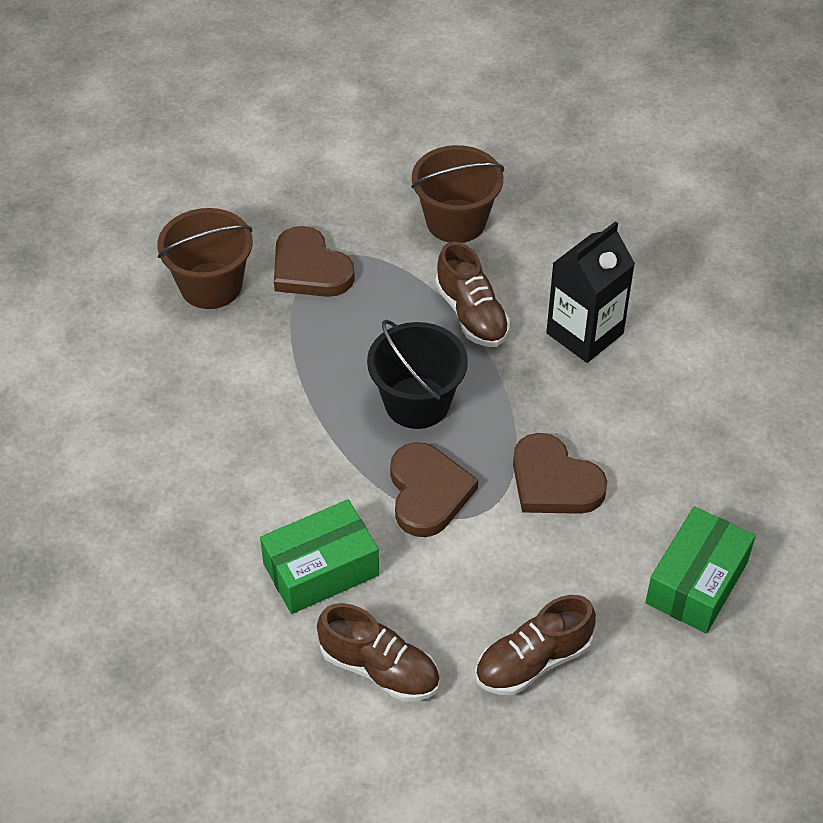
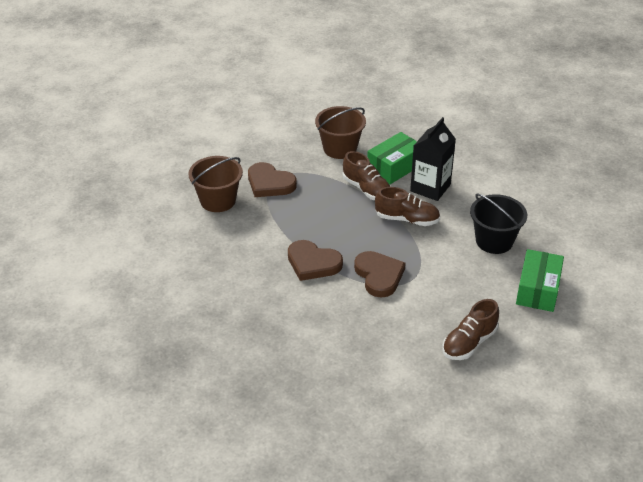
camera: 15 degrees left, 10 degrees down
(321, 569) = (336, 323): green box -> green box (394, 167)
(379, 668) = (388, 363): brown shoe -> brown shoe (407, 219)
(417, 402) = (355, 235): black bucket -> black bucket (494, 241)
(554, 481) = (444, 258): brown heart -> brown heart (313, 263)

